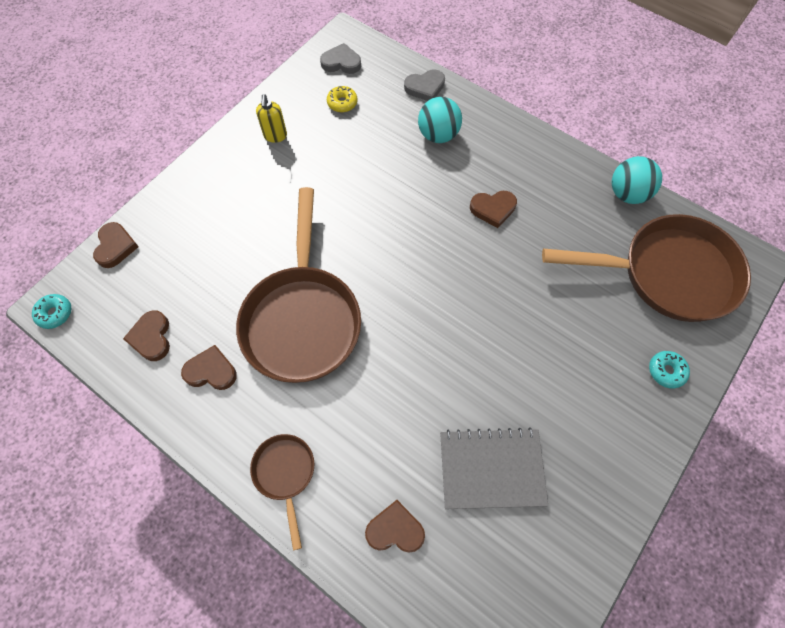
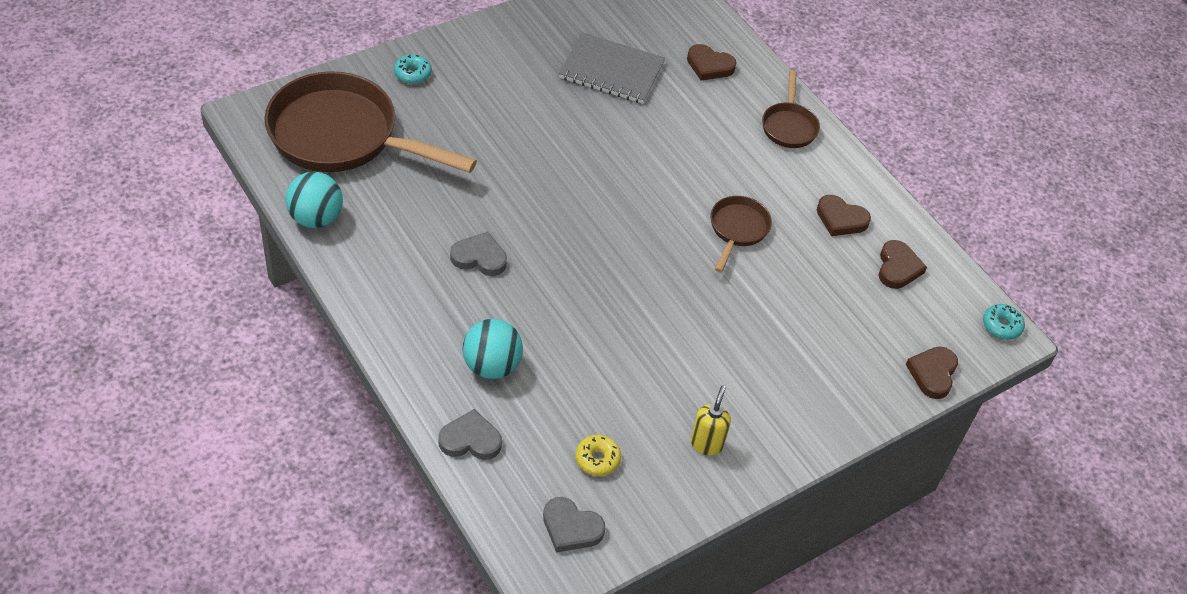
camera: 165 degrees left, 15 degrees down
(302, 319) = (737, 230): brown pan -> brown pan, size x0.47
(493, 209) = (479, 257): brown heart -> grey heart

